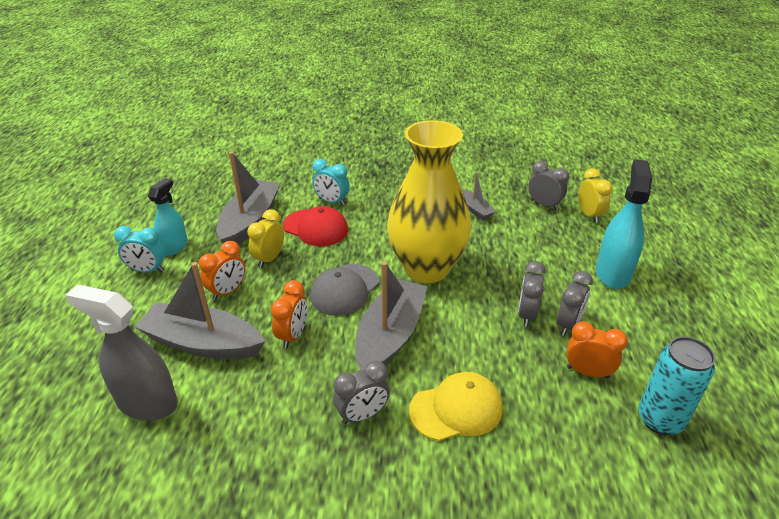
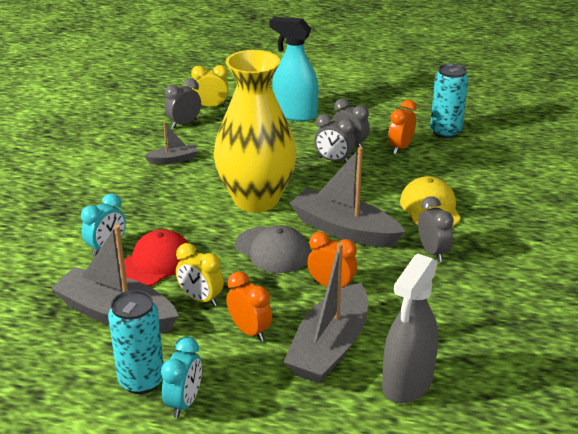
camera: 80 degrees left, 5 degrees down
(174, 247) = (141, 381): turquoise spray bottle -> turquoise can

